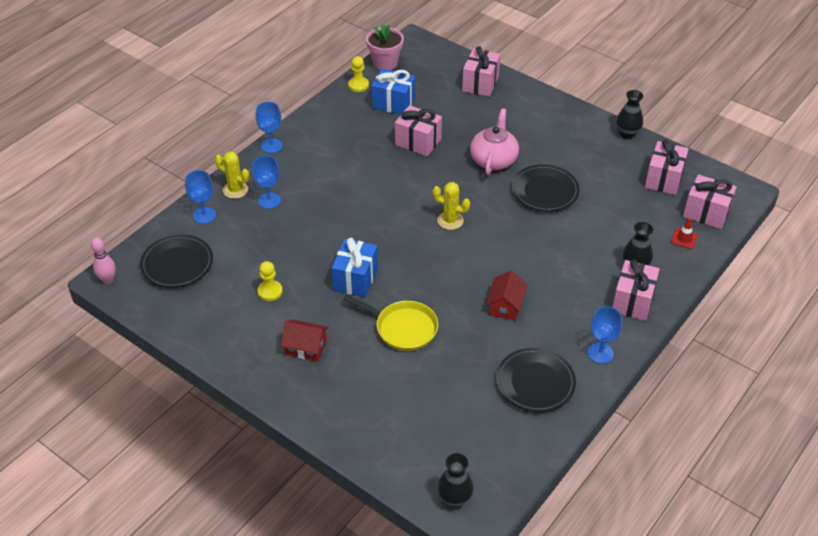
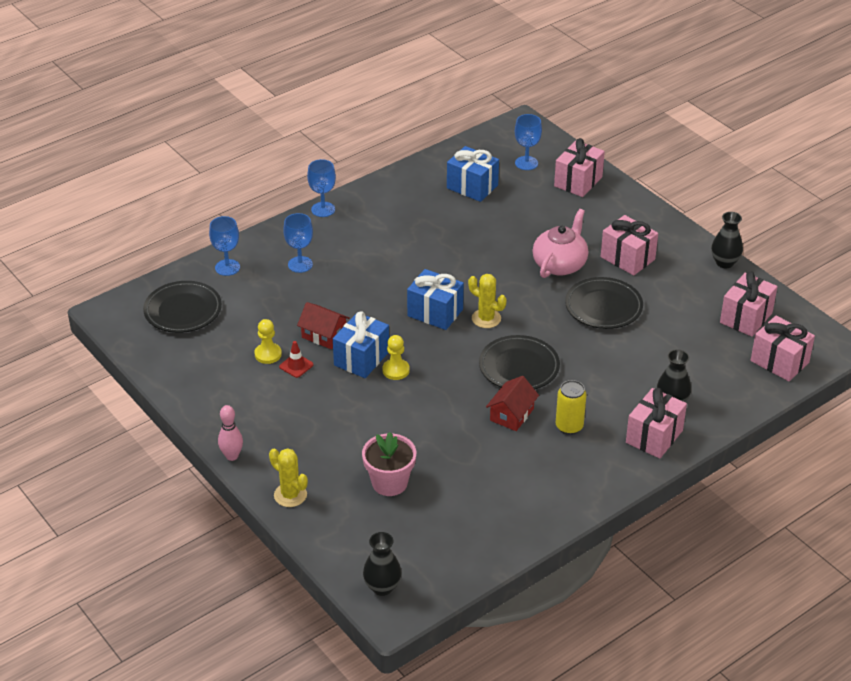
camera: 15 degrees right, 5 degrees down
(108, 280) = (108, 313): pink bowling pin -> pink bowling pin (232, 456)
(235, 190) = (268, 247): yellow cactus -> yellow cactus (290, 495)
(306, 347) = (285, 415): red house -> red house (324, 335)
(358, 85) = (440, 161): yellow pawn -> yellow pawn (396, 370)
(385, 63) = (479, 142): pink flower pot -> pink flower pot (389, 483)
(403, 328) = (392, 416): yellow pan -> none
(404, 223) = (435, 312): none -> blue gift
(418, 142) = (483, 232): pink gift -> pink gift (627, 258)
(535, 383) = (512, 496): black plate -> black plate (519, 367)
(558, 307) = (569, 426): none -> yellow can
(600, 353) = (595, 481): blue goblet -> blue goblet (526, 163)
(684, 239) = (741, 384): red traffic cone -> red traffic cone (296, 366)

